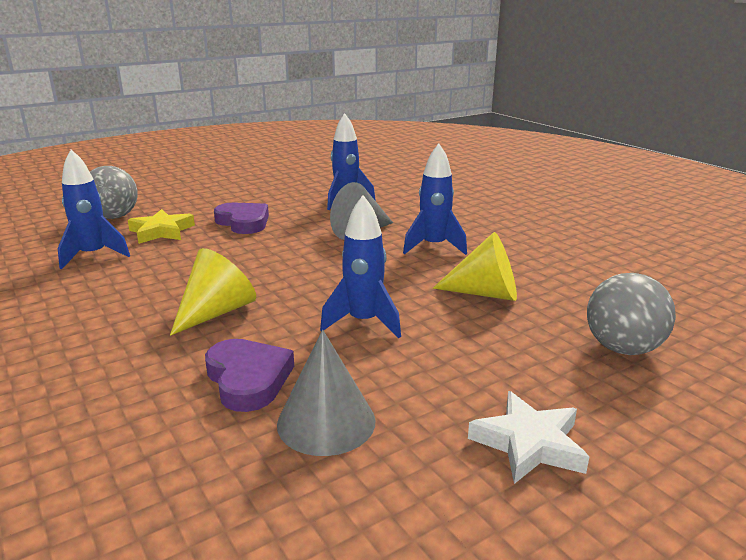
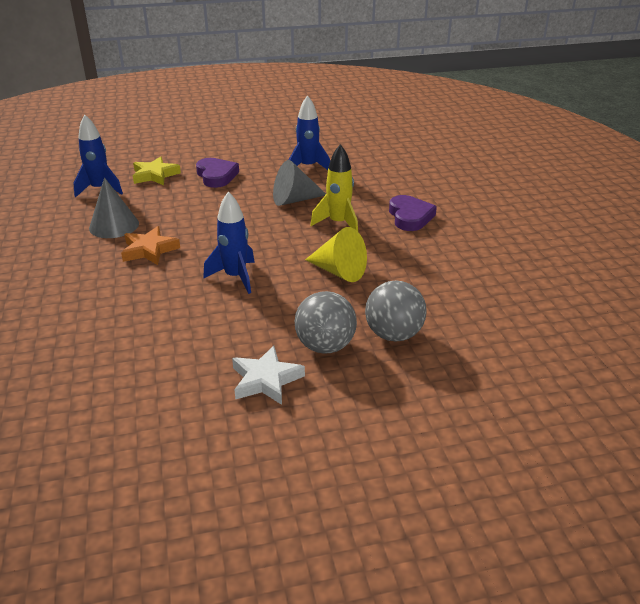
camera: 20 degrees right, 10 degrees up
(114, 217) = (131, 156): grey ball -> grey ball (325, 346)
(217, 312) = (149, 250): yellow cone -> orange star
(248, 379) = (137, 301): purple heart -> purple heart (410, 217)
(326, 422) = (161, 338): grey cone -> grey cone (114, 225)
(434, 247) = (338, 223): blue rocket -> yellow rocket

